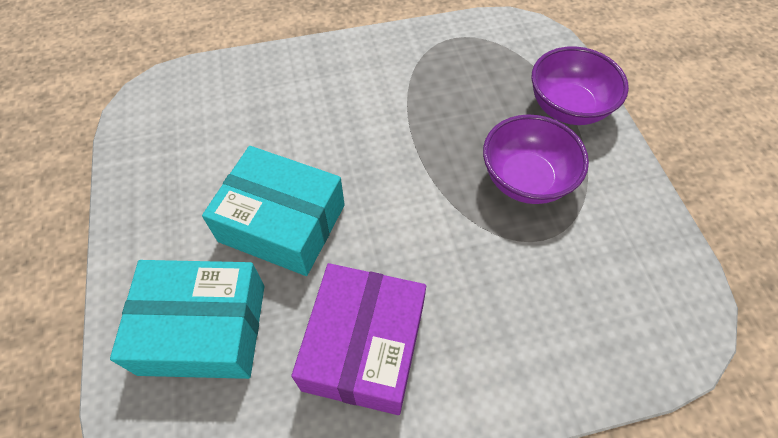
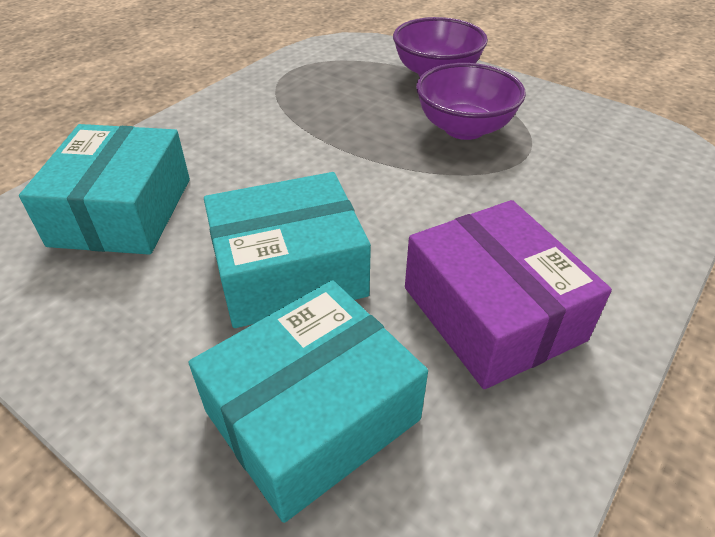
camera: 40 degrees left, 15 degrees down
(237, 110) = (122, 211): none -> turquoise box

